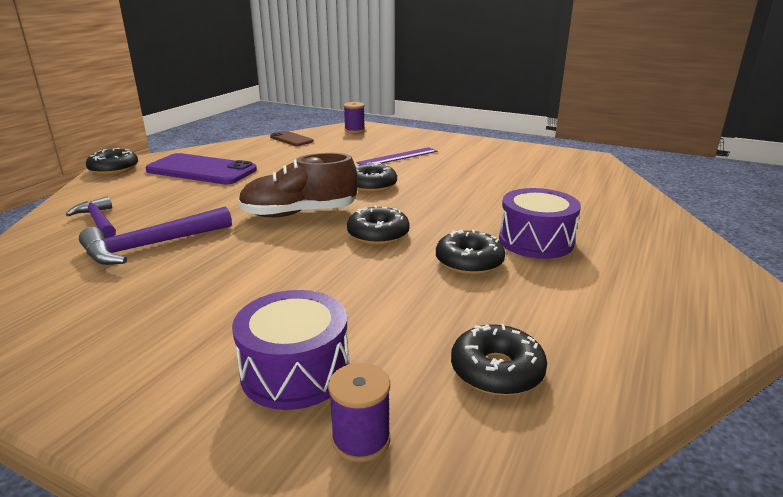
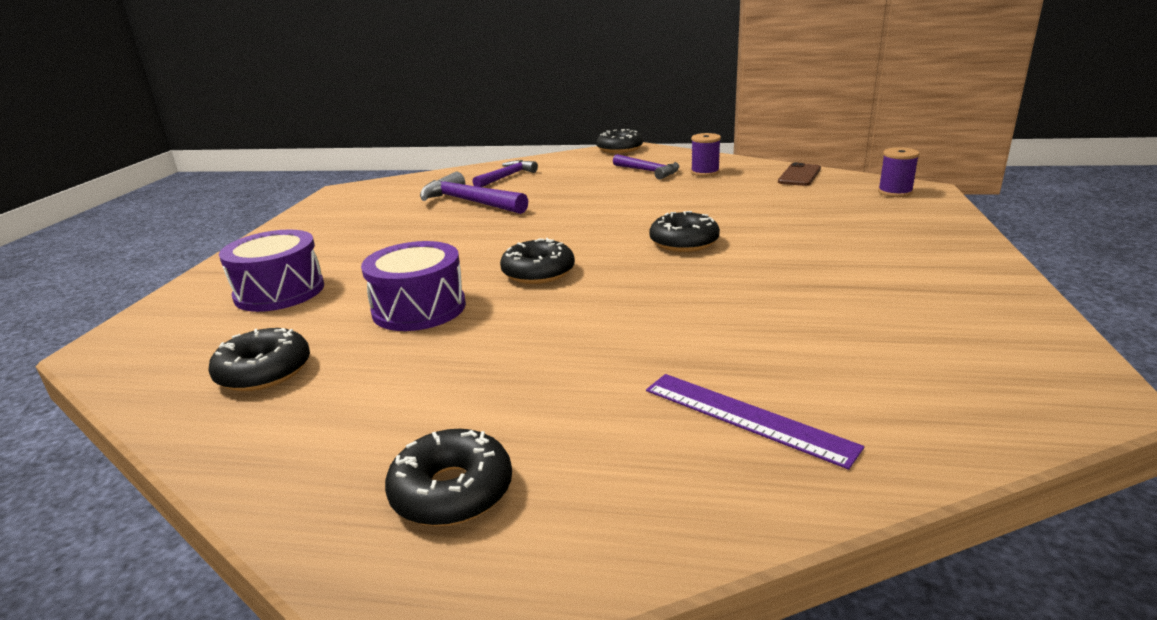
camera: 75 degrees right, 0 degrees up
(201, 170) = (649, 171): purple phone -> purple hammer
(299, 213) = (569, 229): brown shoe -> none
(361, 440) = (191, 330): purple spool -> purple spool (705, 172)
(398, 157) = (814, 235): purple ruler -> purple ruler (747, 417)
(469, 262) = (488, 329): black donut -> black donut (452, 491)
(536, 241) = (572, 366): purple drum -> purple drum (419, 308)

